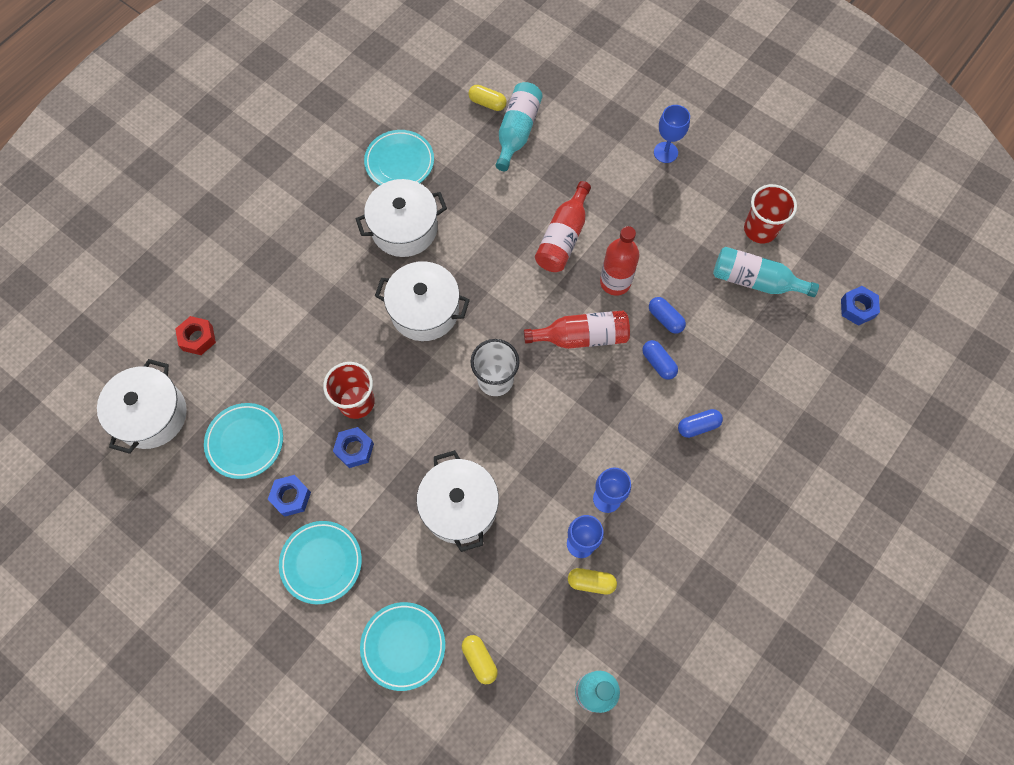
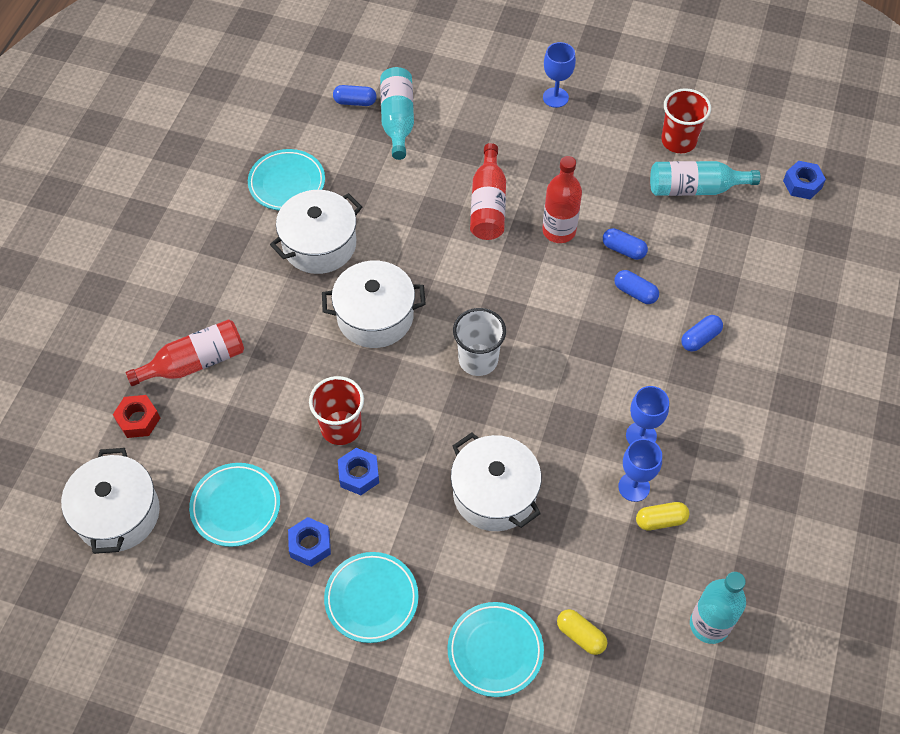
camera: 20 degrees left, 10 degrees down
(487, 103) = (355, 102): yellow capsule -> blue capsule
(582, 337) = (548, 292): red bottle -> red bottle (195, 362)

